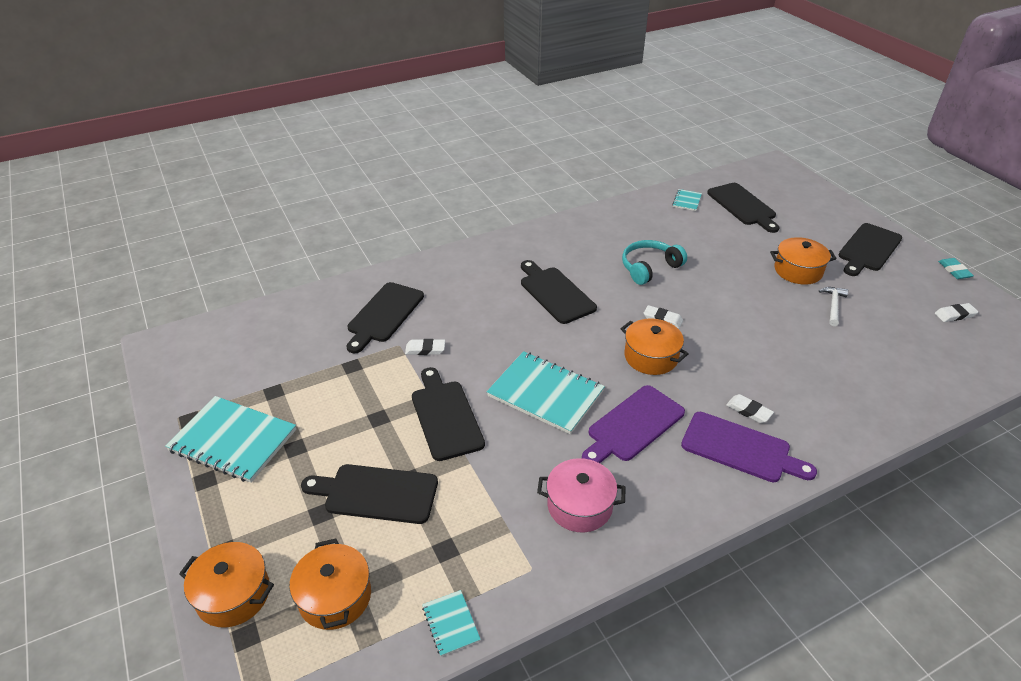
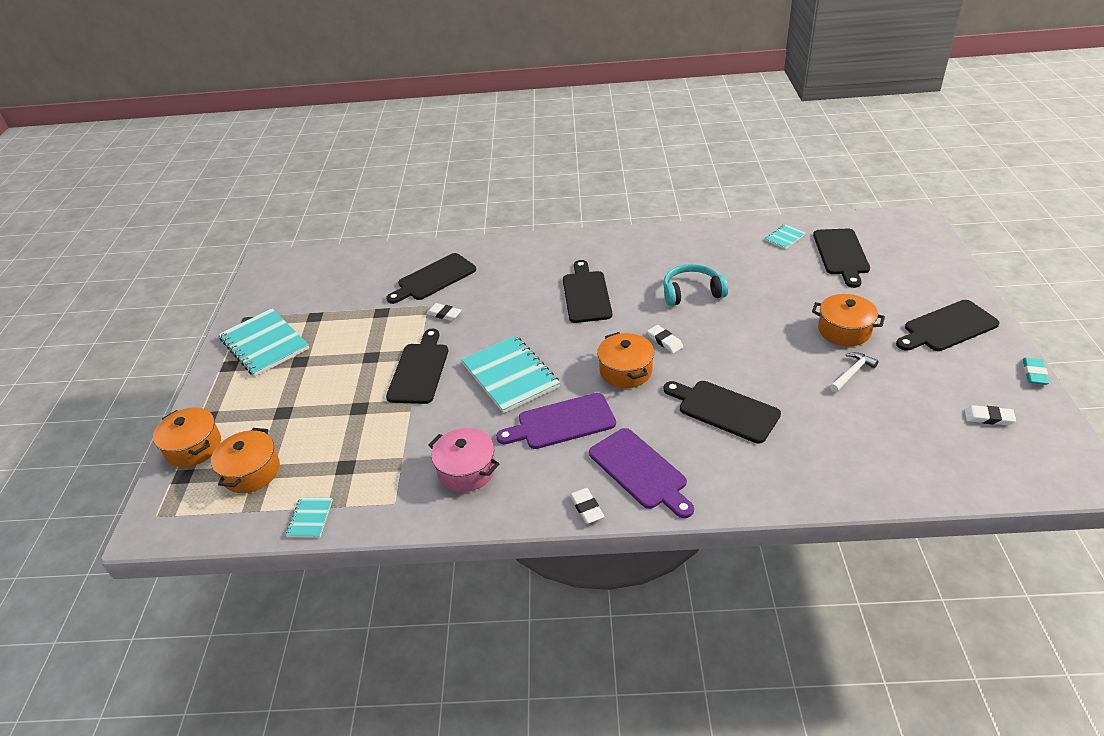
camera: 30 degrees right, 0 degrees up
(376, 493) = (329, 411): black cutting board -> black cutting board (724, 410)
(749, 411) = (676, 442): white eraser -> white eraser (586, 507)

